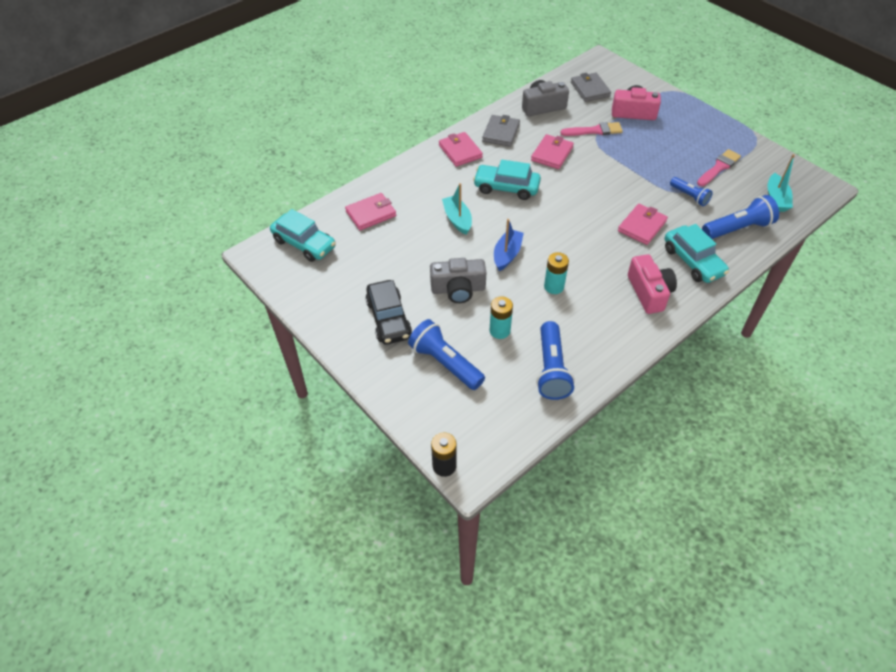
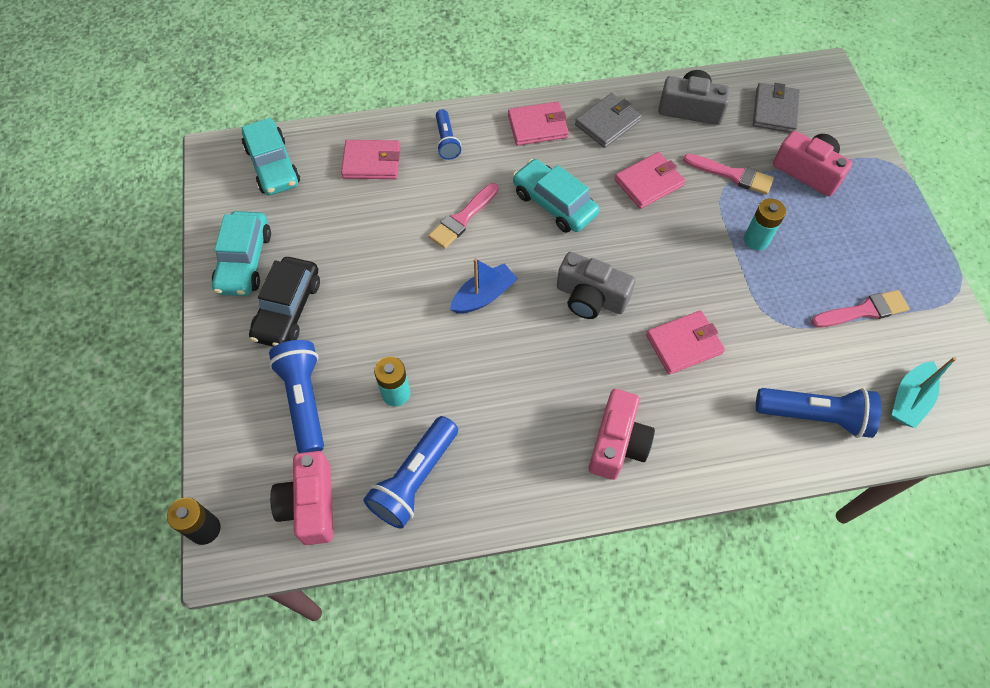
camera: 30 degrees right, 10 degrees up
(457, 219) = (462, 218): turquoise boat -> pink brush
(458, 289) = (391, 313): grey camera -> grey camera (590, 297)
(460, 151) = (537, 126): pink wallet -> pink wallet turned 75 degrees clockwise
(500, 416) = (310, 504): none -> pink camera
(554, 286) = (505, 370): turquoise battery -> turquoise battery (756, 240)
(689, 196) = (785, 333): blue flashlight -> blue flashlight (446, 141)
(693, 261) = (712, 430): turquoise car -> turquoise car (245, 261)

